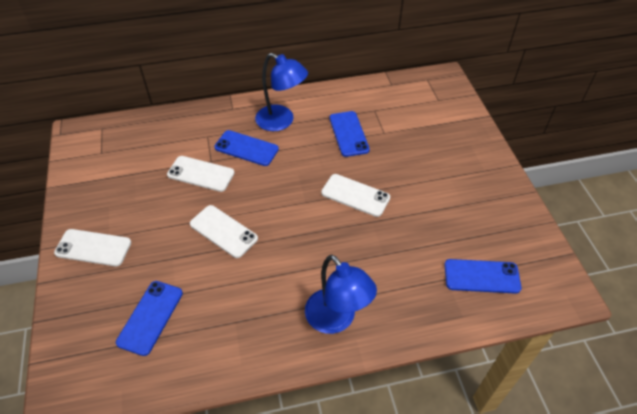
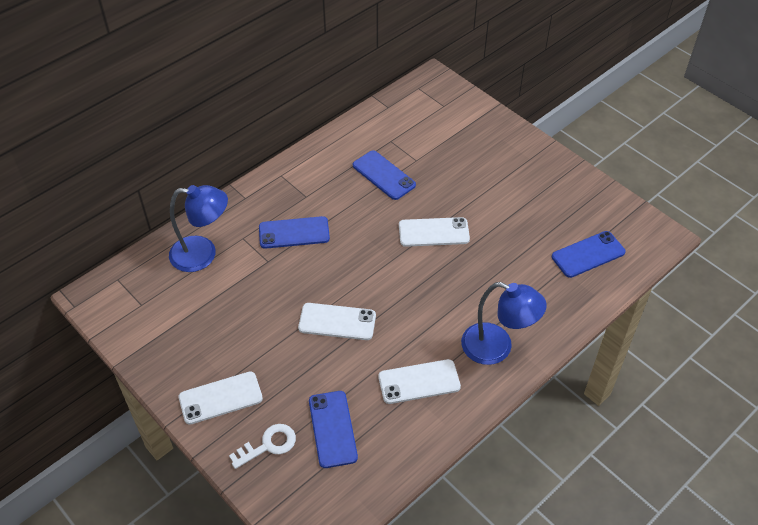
camera: 30 degrees left, 0 degrees up
(94, 303) = (268, 445): none -> white key
(201, 174) = (268, 278): white phone -> white phone (419, 382)
(281, 121) = (308, 190): blue lamp -> blue lamp (203, 254)

